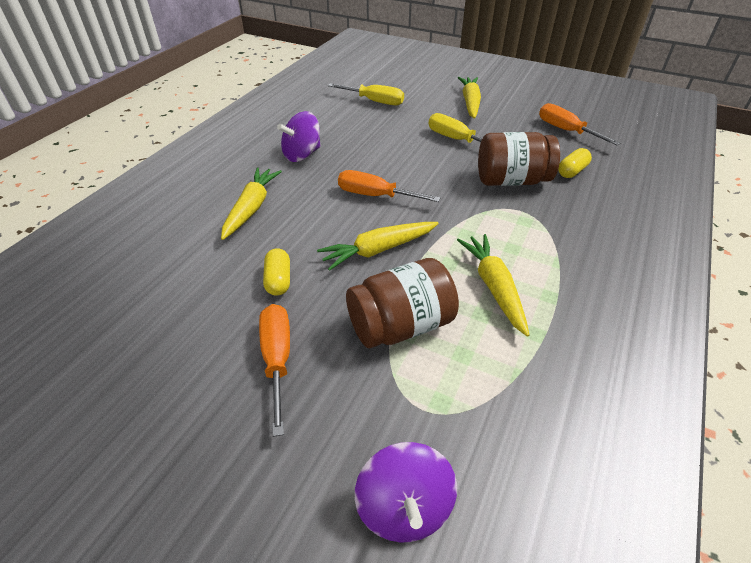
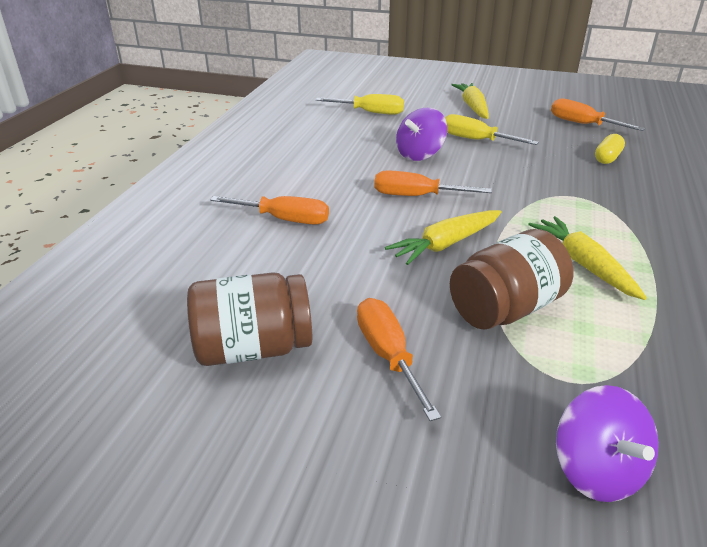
camera: 10 degrees left, 10 degrees down
(251, 208) = (284, 220): yellow carrot -> orange screwdriver
(278, 280) = (350, 283): yellow capsule -> none
(302, 155) = (316, 166): purple spinning top -> purple spinning top (419, 154)
(511, 180) = (551, 171): brown jar -> brown jar (253, 348)

